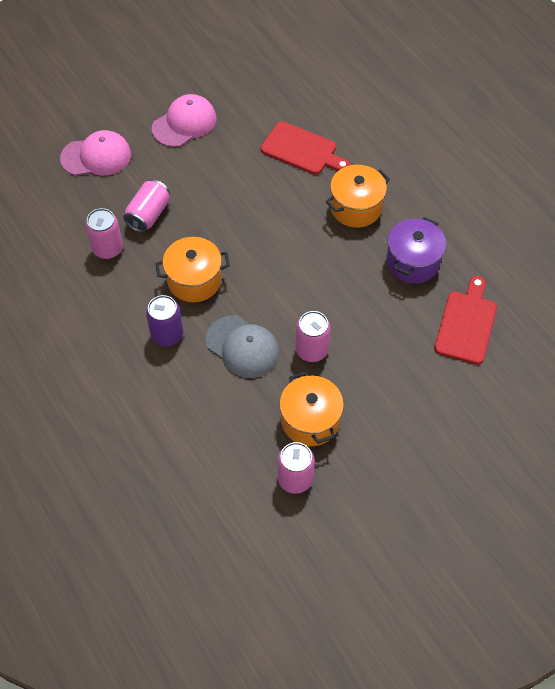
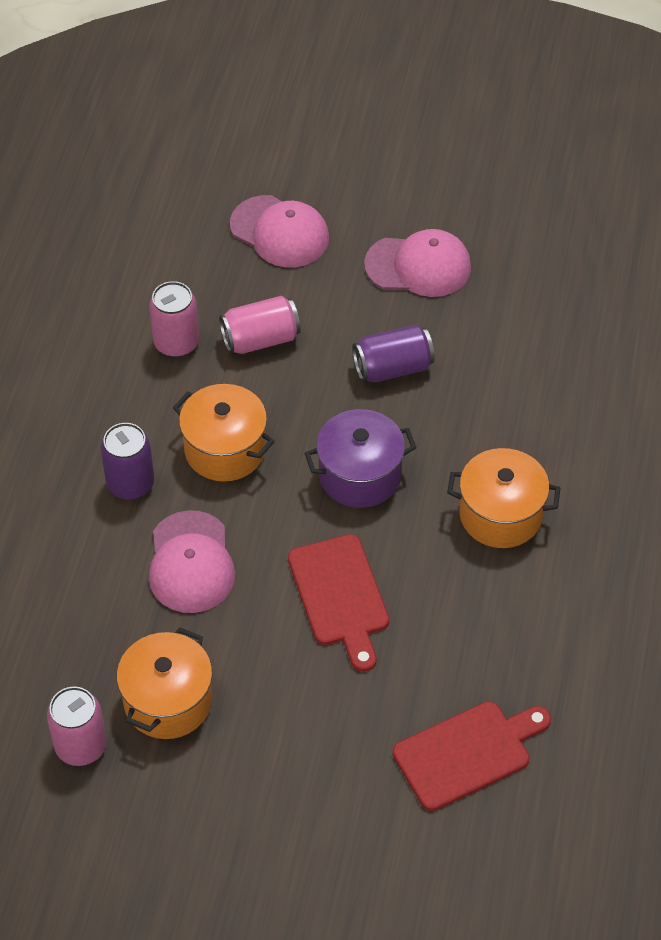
camera: 45 degrees right, 5 degrees down
(229, 179) = (393, 368): none -> purple can
(242, 347) = (191, 563): grey cap -> pink cap
(302, 150) = (517, 399): red cutting board -> red cutting board (340, 596)
(312, 350) = (258, 629): pink can -> none
(412, 262) = (491, 631): purple pot -> purple pot (360, 475)

